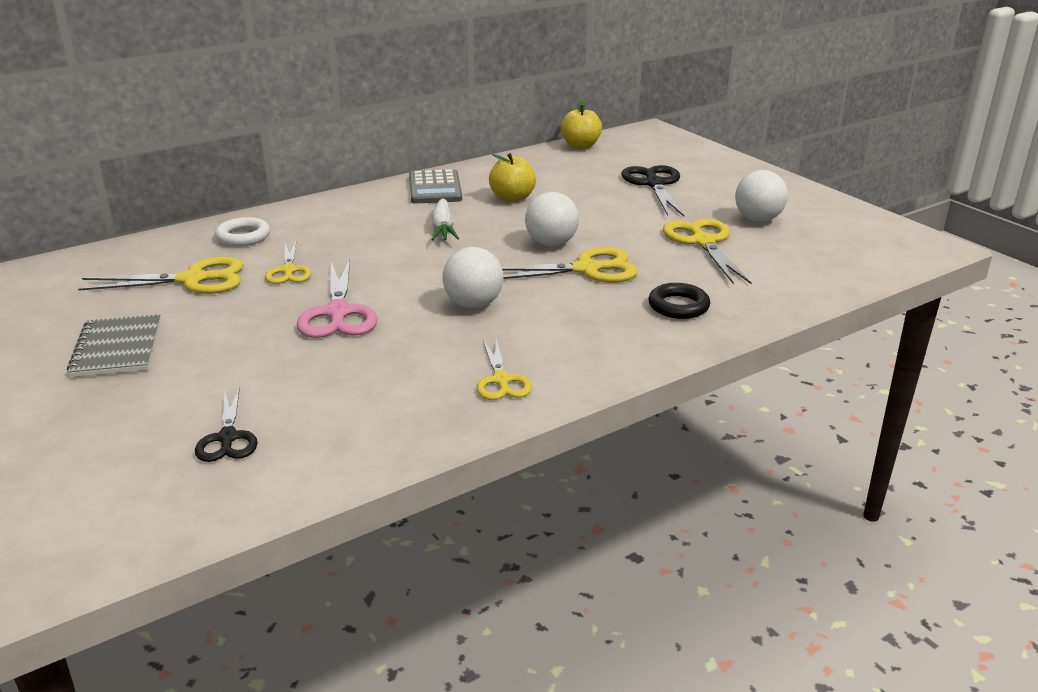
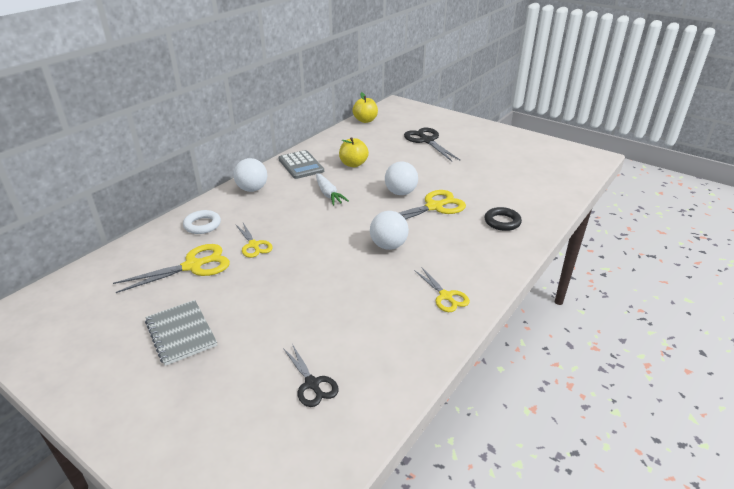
camera: 20 degrees left, 5 degrees up
(338, 313) = (310, 270): pink scissors -> none
(703, 242) = (482, 176): yellow scissors -> none
(758, 219) = (499, 155): white ball -> white ball (252, 189)

